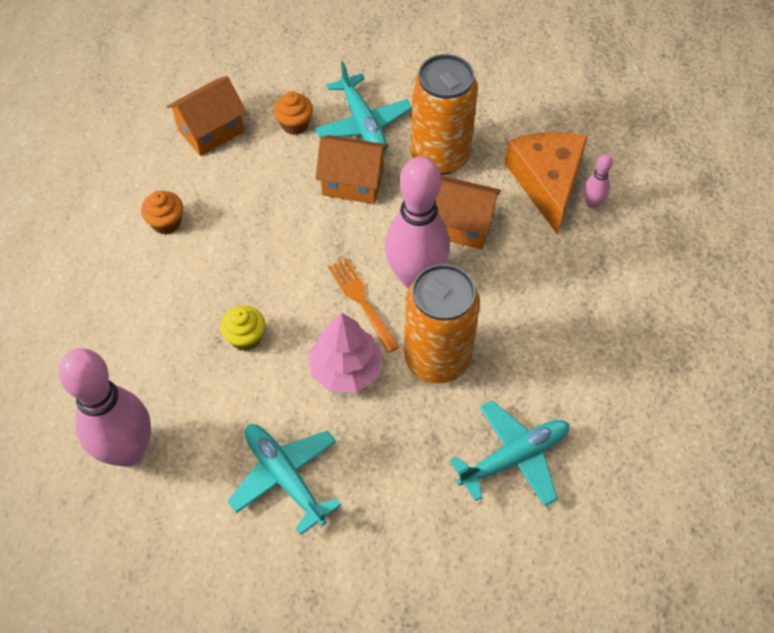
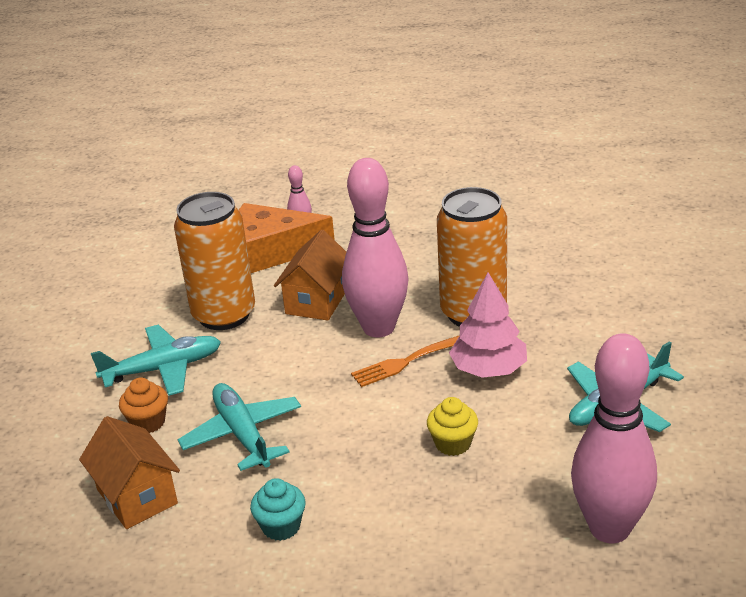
camera: 85 degrees left, 25 degrees down
(166, 223) = (281, 526): orange cupcake -> turquoise cupcake
(353, 183) = (248, 373): orange house -> none
(514, 457) = (572, 271): turquoise plane -> turquoise plane (242, 434)

